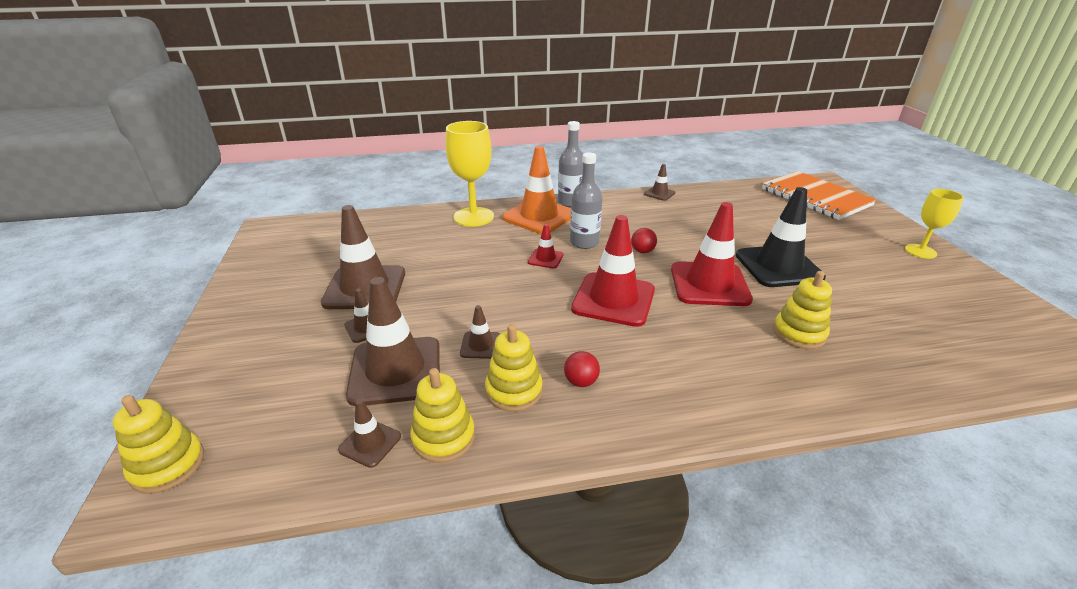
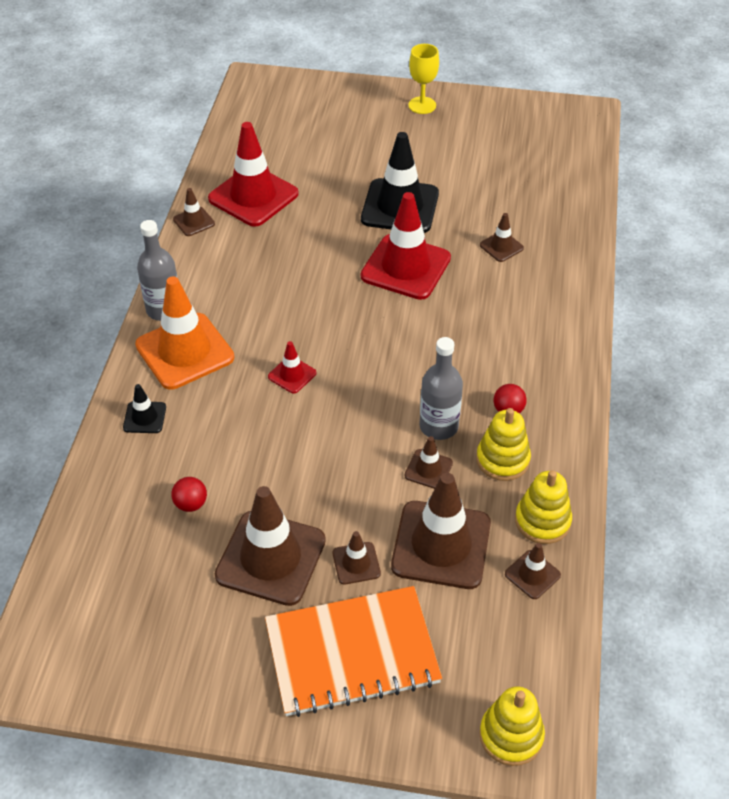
camera: 70 degrees left, 15 degrees up
(473, 217) = (144, 417): yellow goblet -> black traffic cone
(584, 242) = (274, 330): grey bottle -> grey bottle (438, 426)
(613, 299) = (398, 346): red traffic cone -> red traffic cone (253, 196)
(642, 251) = (320, 290): red ball -> red ball (191, 504)
(799, 333) = (501, 247): yellow stacking toy -> brown traffic cone
(815, 197) = (284, 108): orange notebook -> orange notebook (352, 653)

